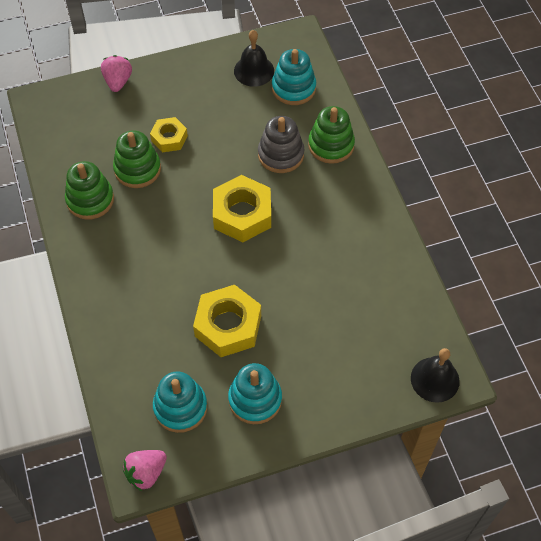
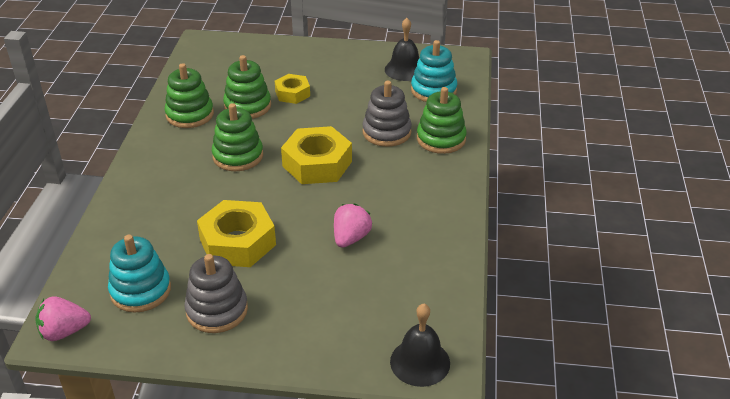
camera: 25 degrees right, 20 degrees down
(118, 81) = (278, 46): pink strawberry -> pink strawberry (351, 238)
(167, 232) = (238, 156): none -> green stacking toy
(255, 399) = (217, 310): turquoise stacking toy -> grey stacking toy

